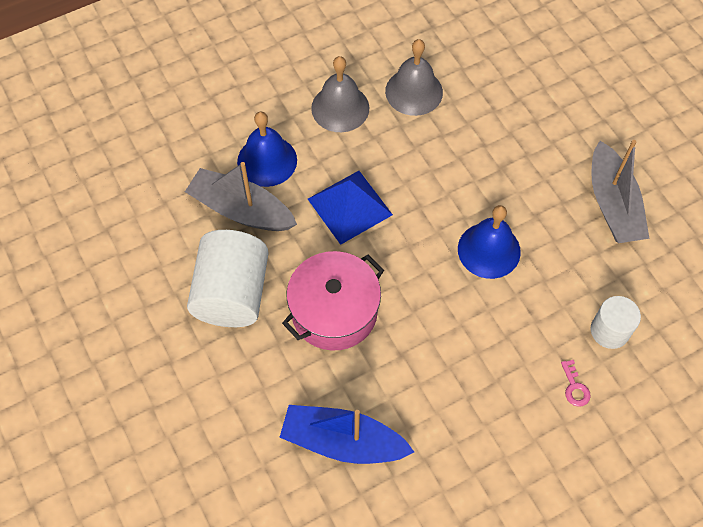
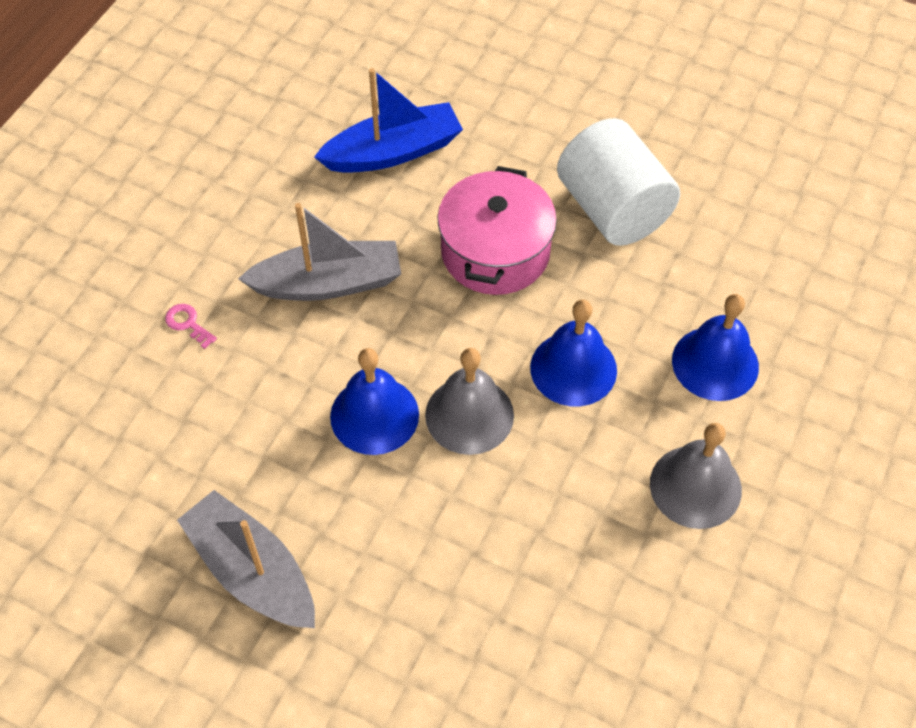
camera: 145 degrees right, 5 degrees down
(241, 210) = (687, 292): grey boat -> grey boat (328, 283)
(350, 206) = (573, 368): blue pyramid -> blue bell
(414, 91) = (624, 574): grey bell -> grey bell (469, 415)
(609, 331) = (177, 405): white cylinder -> none

